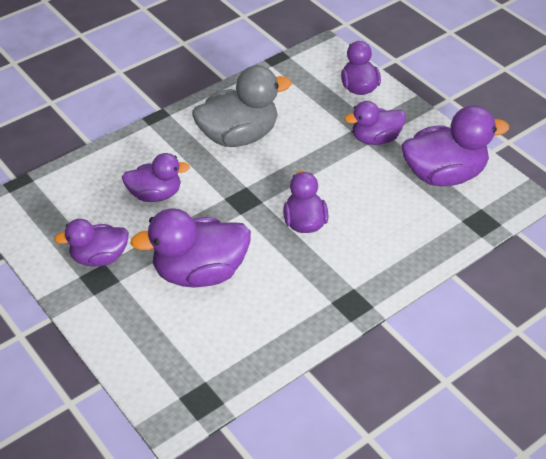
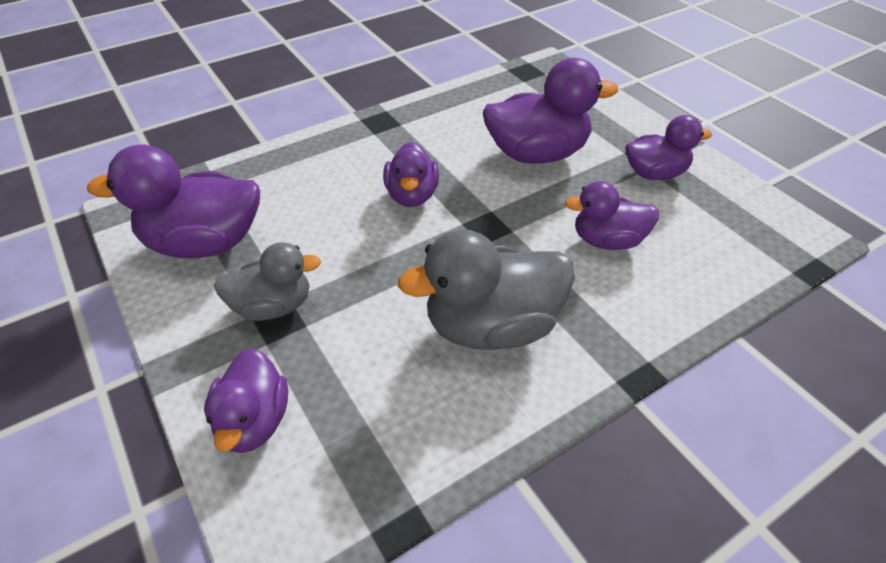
camera: 175 degrees left, 0 degrees up
(375, 139) = (273, 306): purple duck -> grey duck

